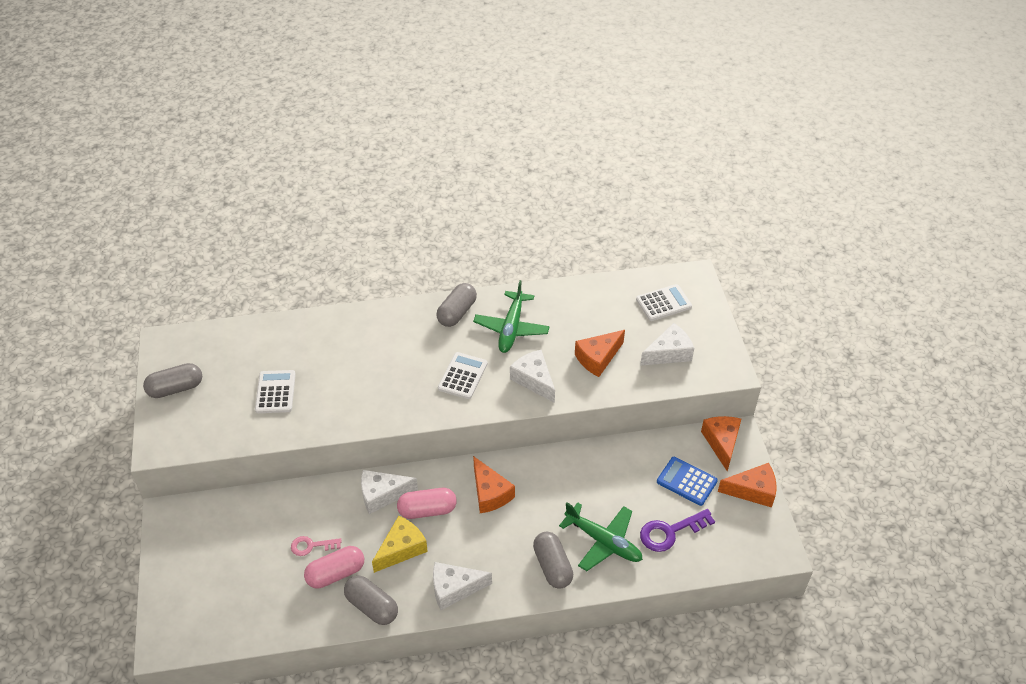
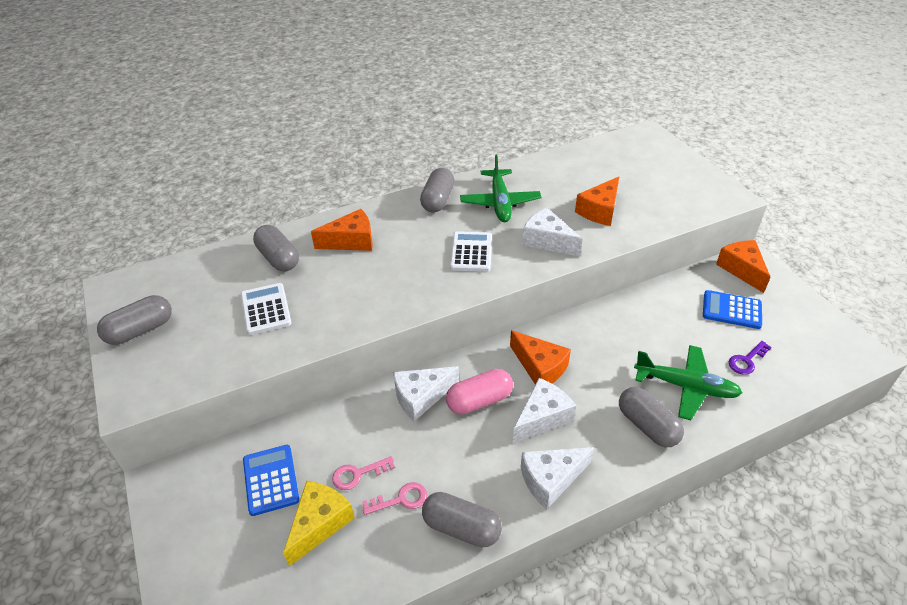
camera: 15 degrees left, 5 degrees down
(246, 533) = (271, 480): none -> blue calculator
(299, 344) = (278, 258): none -> grey capsule
(336, 574) = (400, 499): pink capsule -> pink key
(401, 549) = (468, 450): yellow cheese -> yellow cheese (319, 523)
(663, 303) = (633, 157): white calculator -> none
(669, 353) = (664, 194): white cheese -> white cheese (542, 417)
(670, 532) = (747, 360): purple key -> purple key, size x0.63
(752, 491) = (799, 304): orange cheese -> orange cheese (351, 241)

